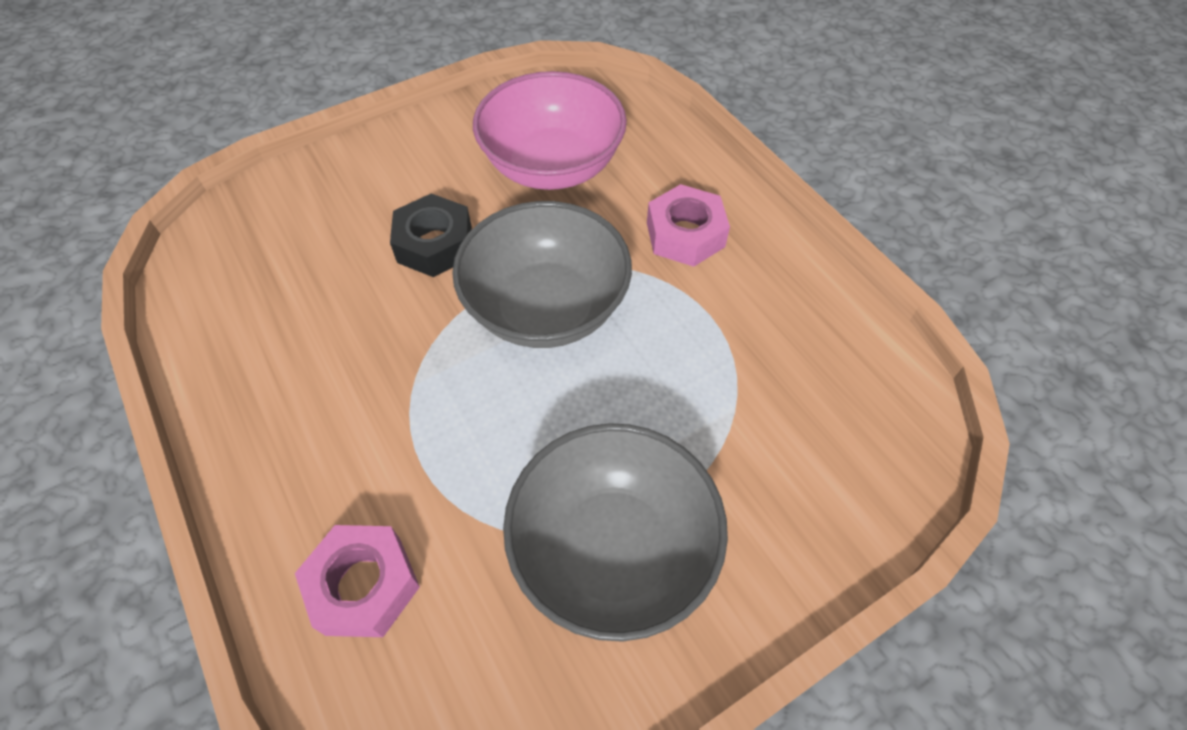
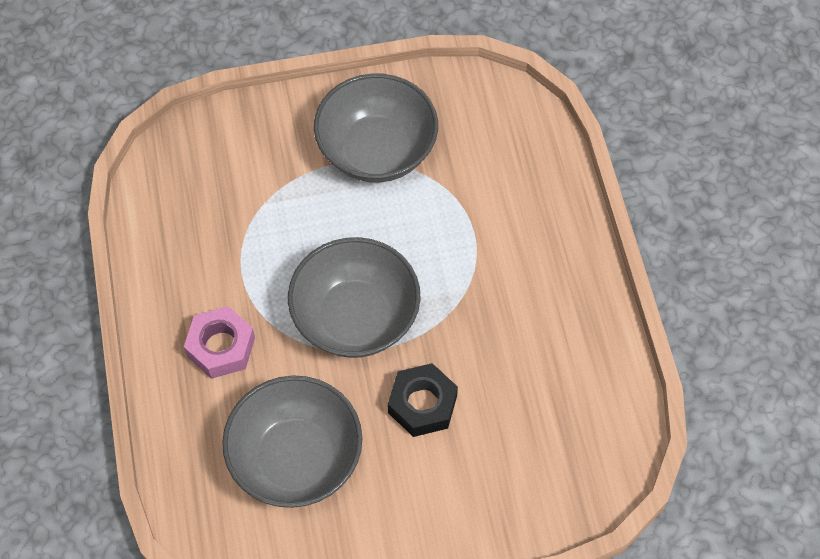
camera: 160 degrees left, 5 degrees up
(364, 585) = (521, 176): pink nut -> none
(552, 166) = (296, 458): pink bowl -> grey bowl

